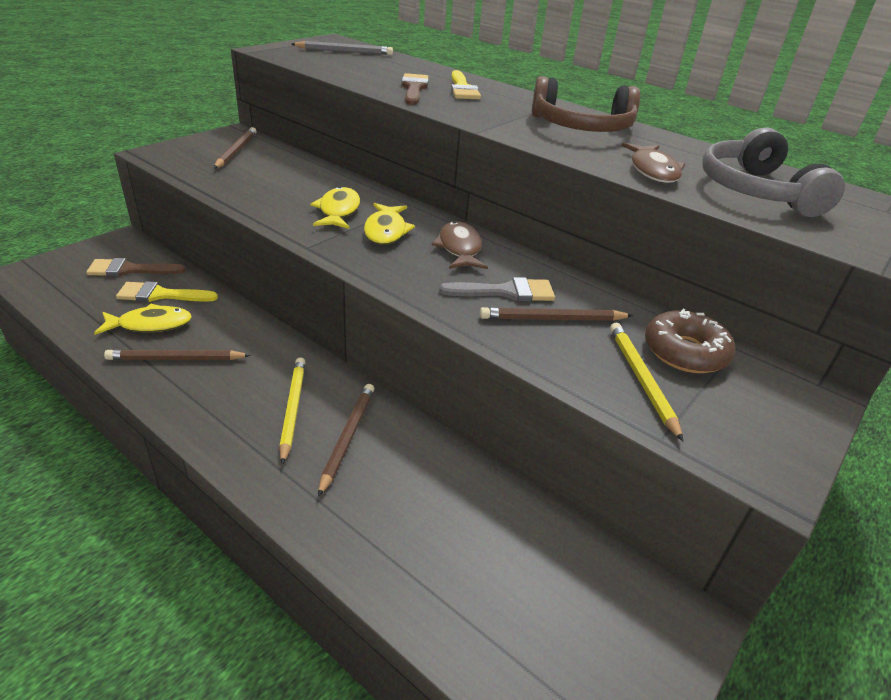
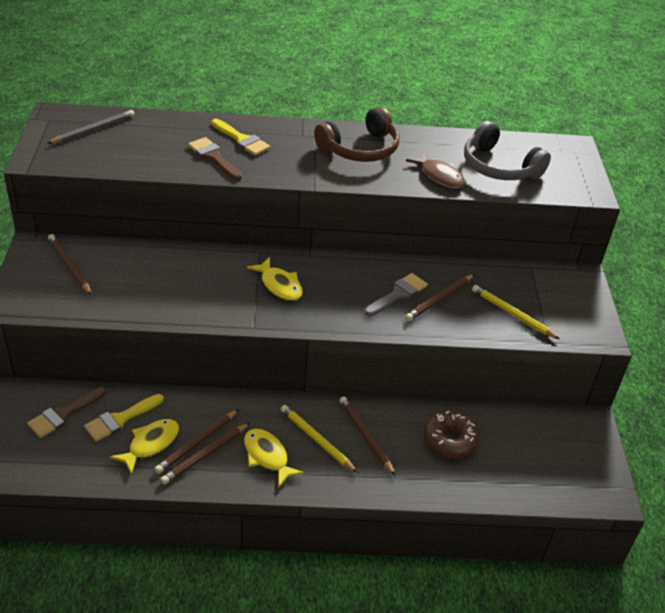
camera: 40 degrees left, 5 degrees up
(186, 346) = (197, 443): none -> brown pencil
(338, 211) = (228, 285): yellow fish -> yellow fish (267, 456)
(460, 248) = (337, 275): brown fish -> none
(685, 352) = (514, 284): brown donut -> brown donut (450, 440)

